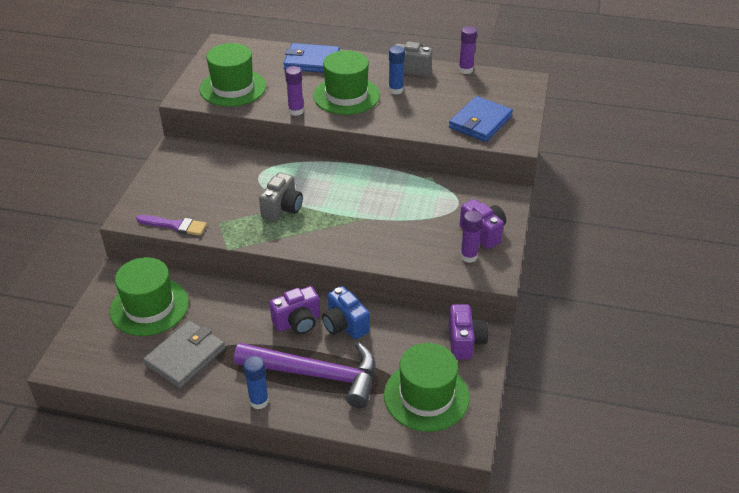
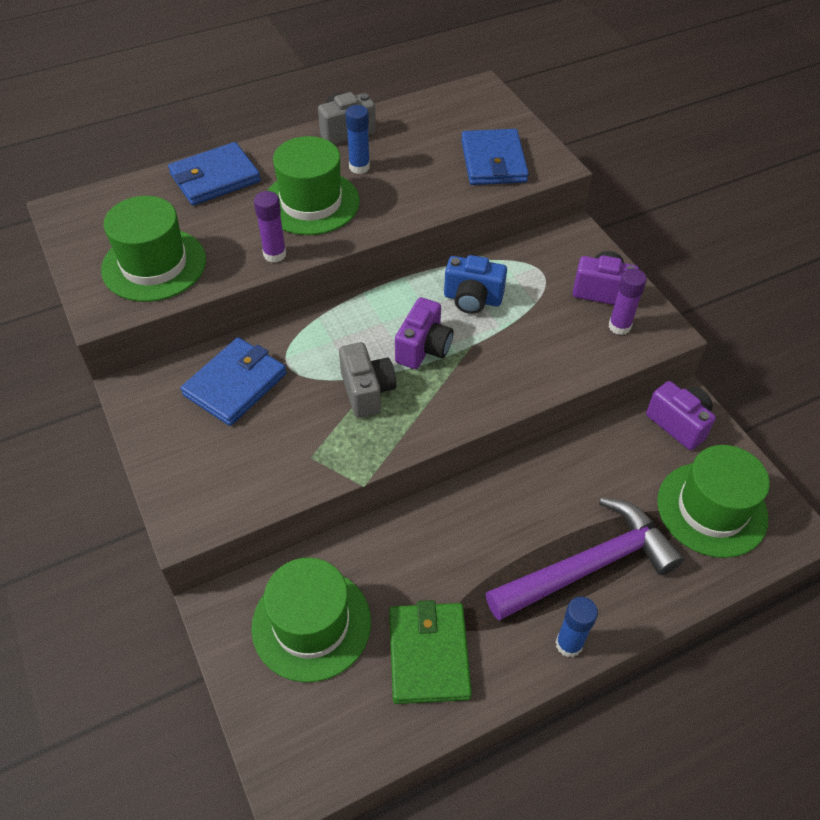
camera: 40 degrees left, 10 degrees up
(175, 225) = (261, 497): purple brush -> none
(185, 356) = (428, 655): grey wallet -> green wallet
(223, 170) = (235, 384): none -> blue wallet
(297, 322) = (501, 519): purple camera -> purple camera (423, 348)
(344, 325) = (551, 487): blue camera -> blue camera (472, 299)
(465, 70) = (405, 105): purple glue stick -> none

